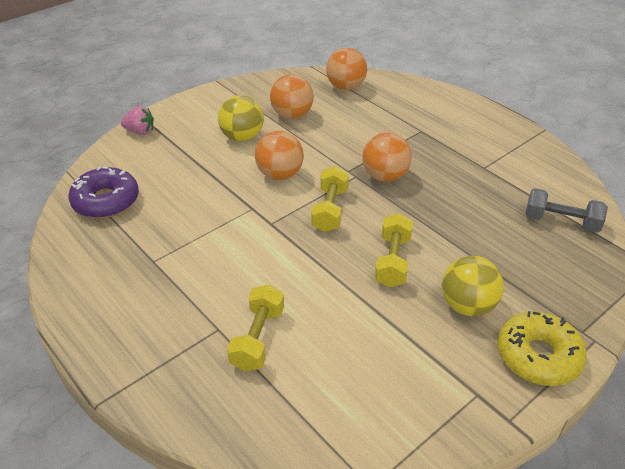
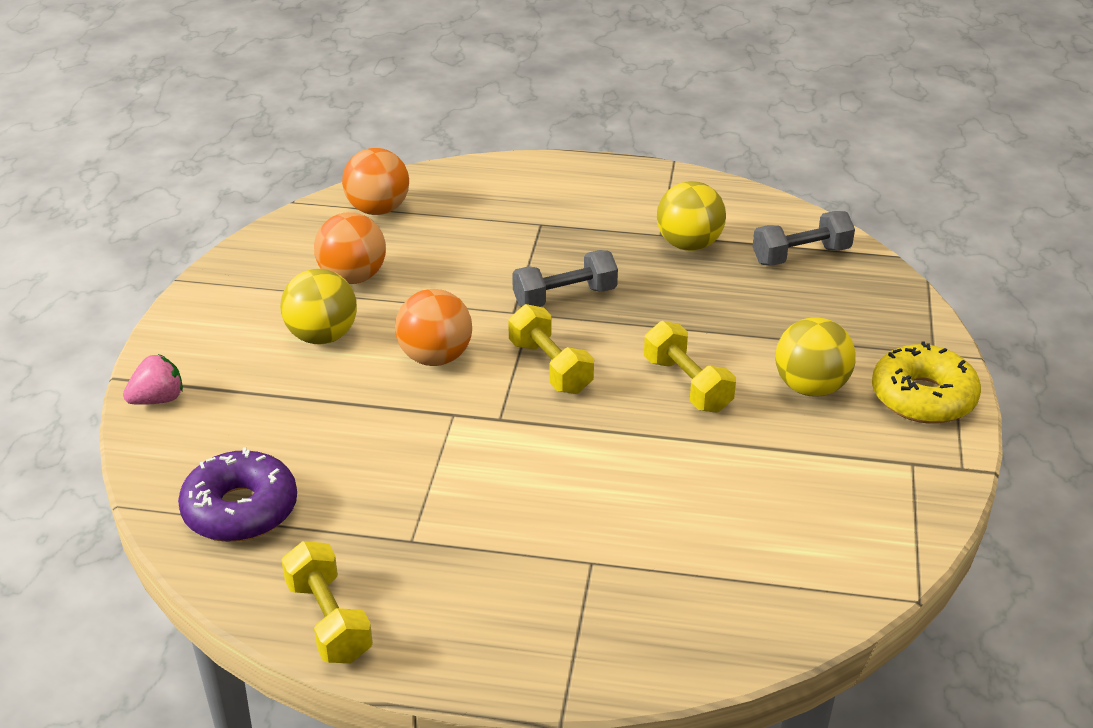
camera: 40 degrees left, 5 degrees down
(258, 338) = (647, 544): yellow dumbbell -> yellow dumbbell (328, 620)
(385, 176) = (565, 297): orange ball -> grey dumbbell
(494, 181) = (689, 245): none -> yellow ball

